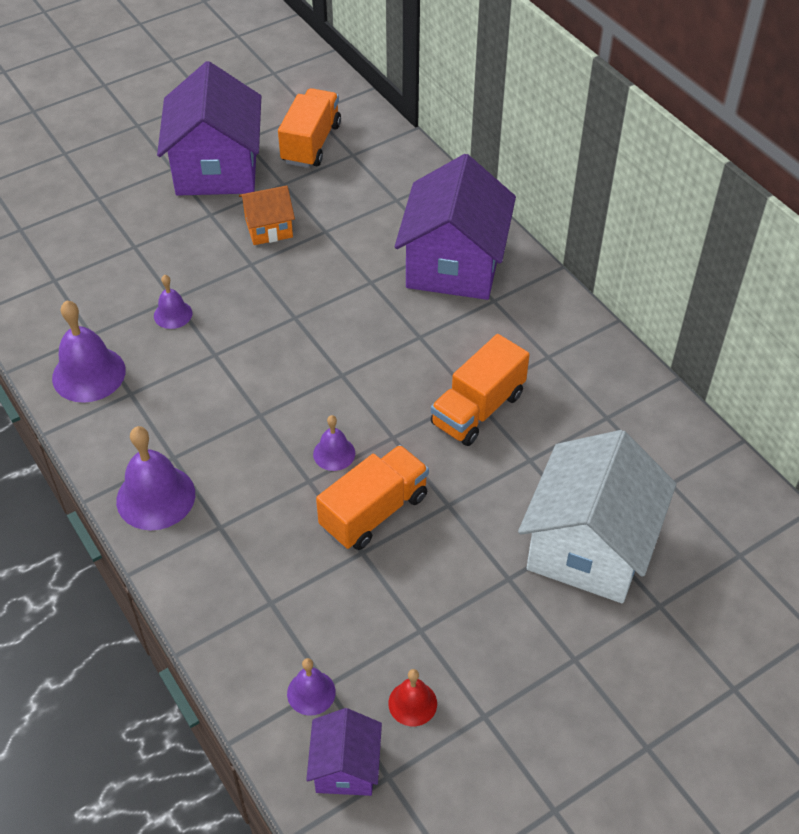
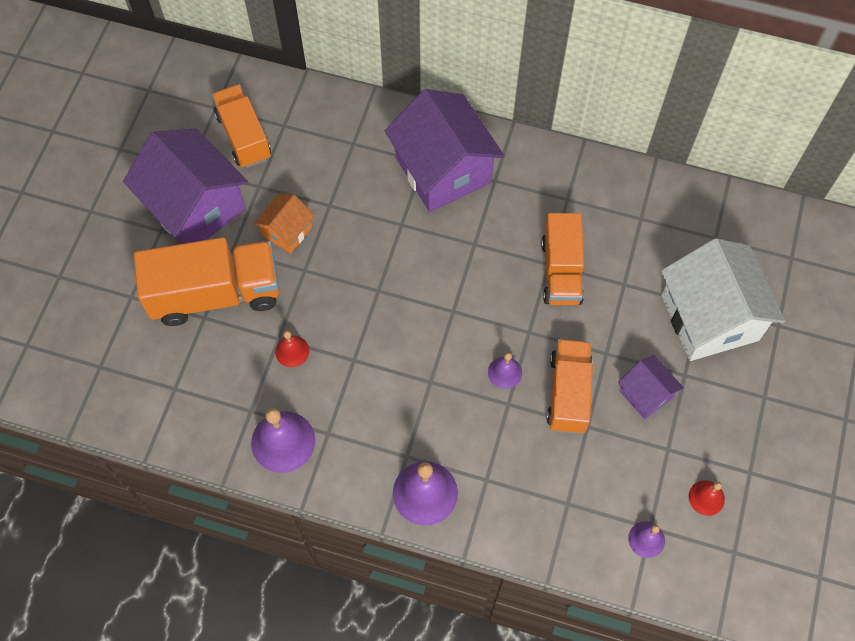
camera: 40 degrees left, 15 degrees up
(162, 236) = (215, 294): none -> orange truck
(173, 314) = (292, 351): purple bell -> red bell
(346, 767) = (708, 566): purple house -> purple house (646, 394)

